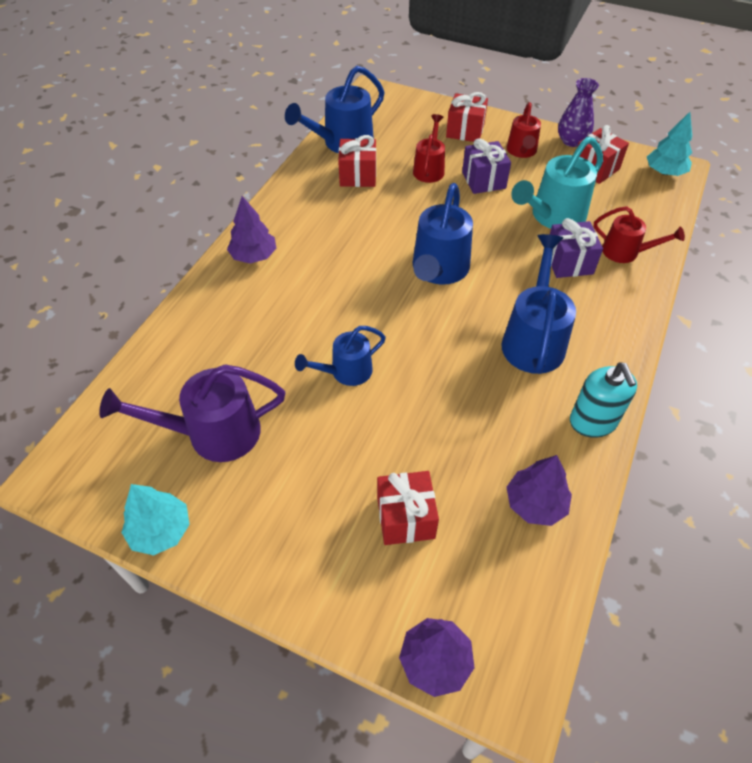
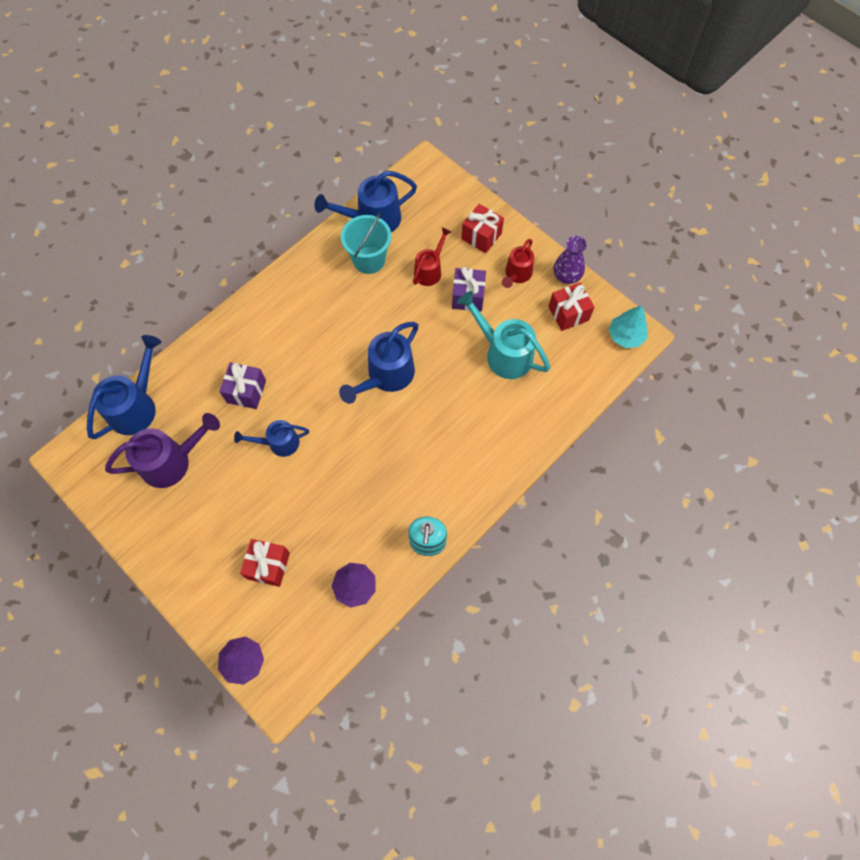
camera: 20 degrees right, 15 degrees up
(160, 530) = (118, 519): turquoise tree -> none
(212, 434) = (173, 461): purple watering can -> purple watering can turned 150 degrees clockwise
(254, 256) = (256, 317): purple tree -> none
(358, 175) = (369, 260): red gift -> turquoise bucket
(533, 338) = (424, 461): blue watering can -> blue watering can (137, 405)
(552, 217) = (503, 353): turquoise watering can -> turquoise watering can turned 60 degrees clockwise
(569, 262) = (490, 401): purple gift -> purple gift (246, 391)
(626, 252) = (541, 407): red watering can -> none

